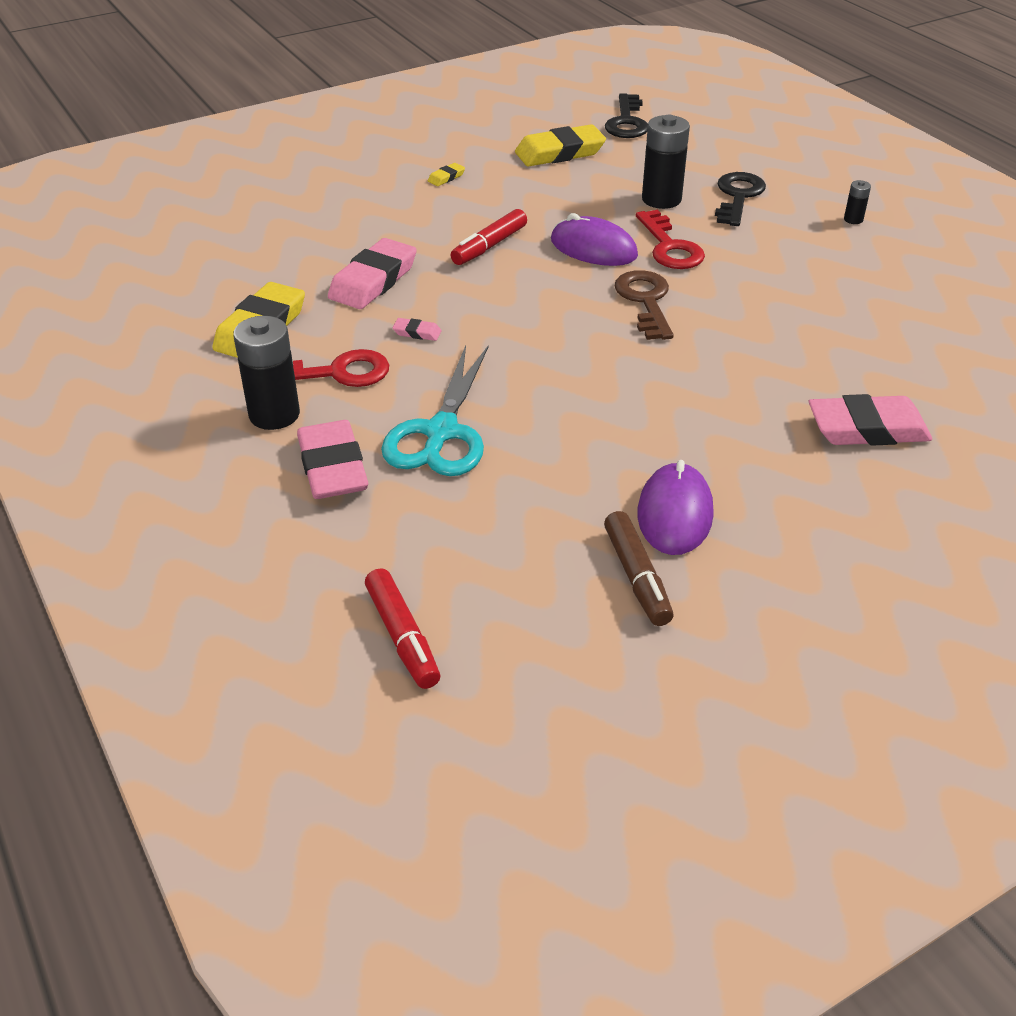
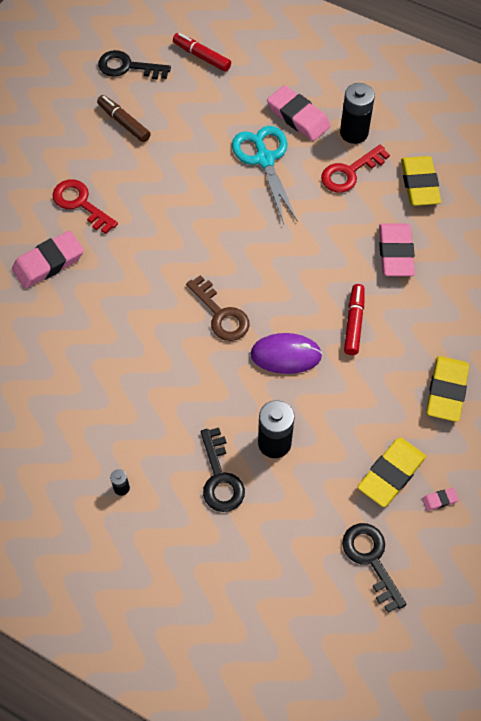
camera: 150 degrees right, 20 degrees up
(417, 332) = (333, 222): pink eraser -> pink eraser (439, 500)
(446, 177) = (446, 391): yellow eraser -> yellow eraser, size x2.32
(565, 681) = (127, 67): none -> black key
(670, 247) = (236, 382): red key -> red key (80, 204)
(674, 513) = (124, 163): purple mouse -> none

